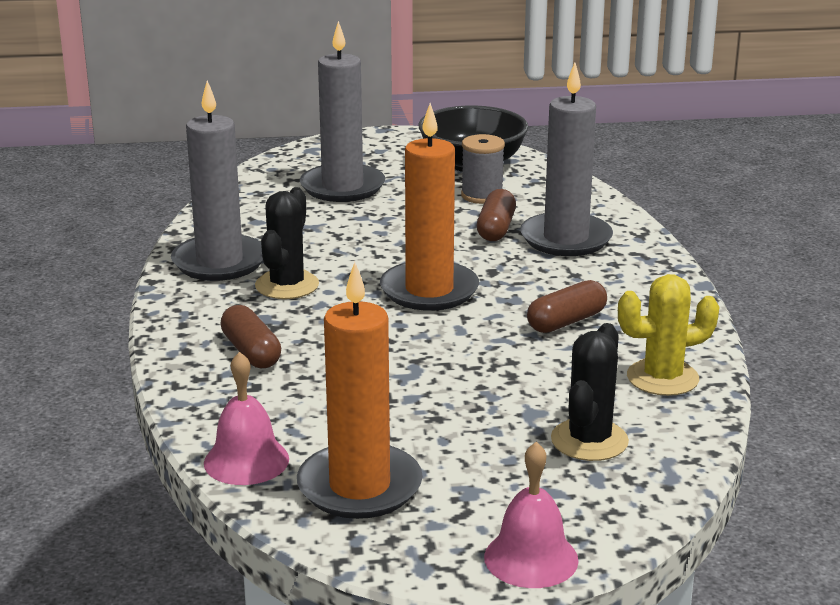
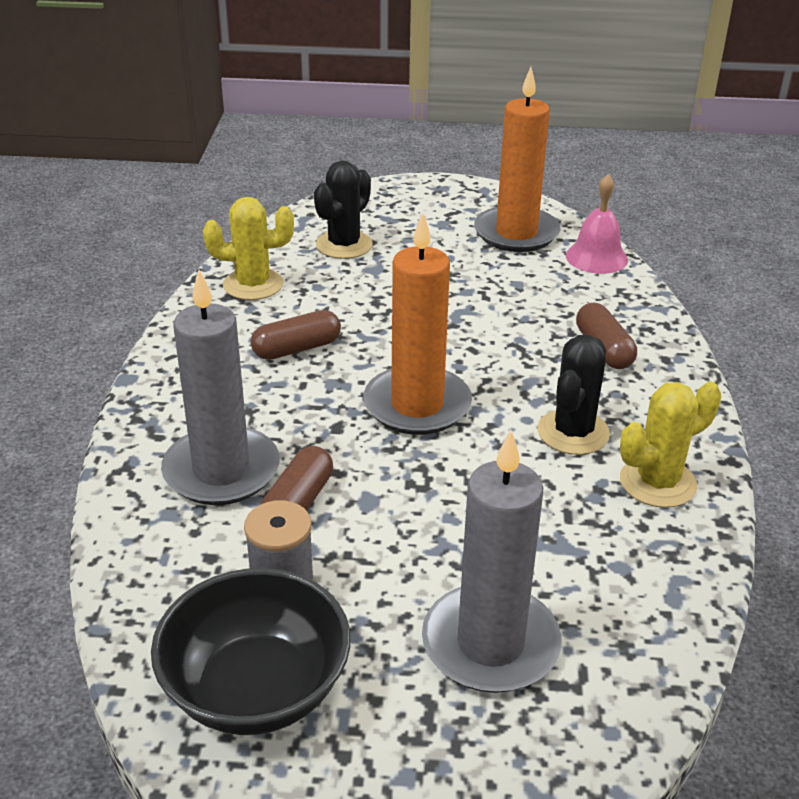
camera: 170 degrees left, 10 degrees up
(219, 262) = (657, 482): grey candle -> yellow cactus
(531, 558) = (419, 187): pink bell -> none

